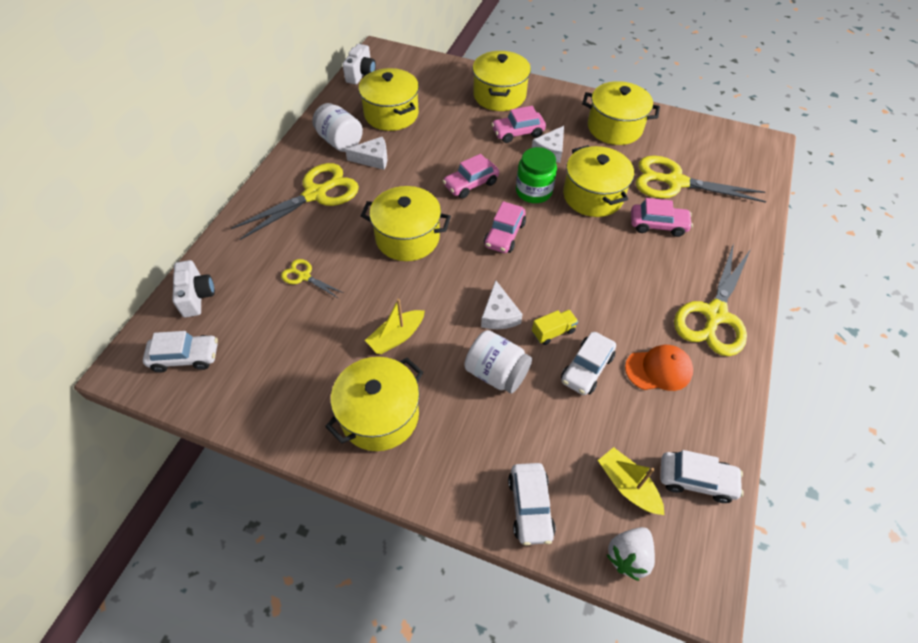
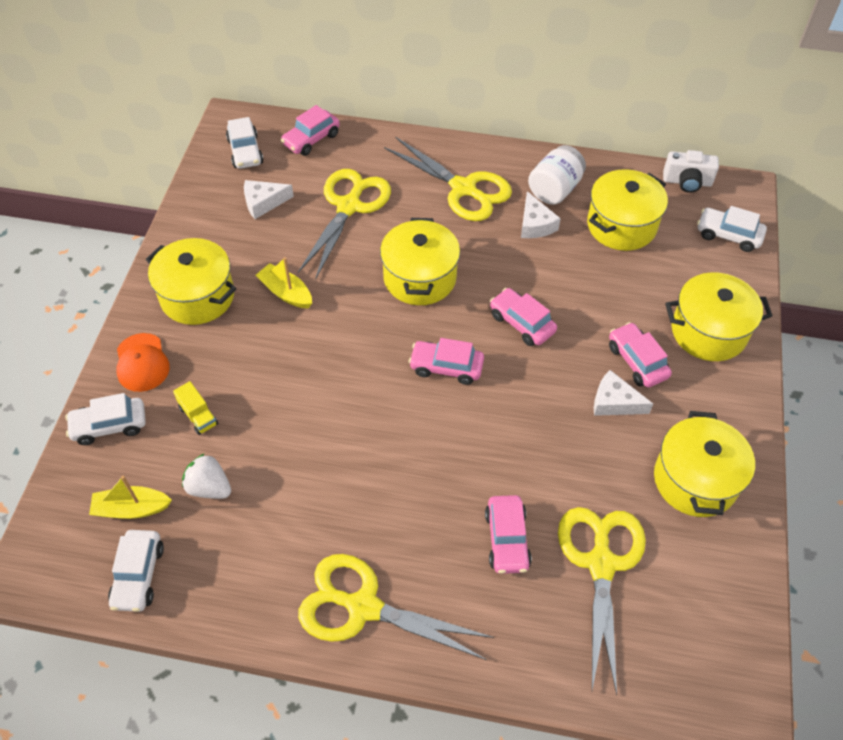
camera: 80 degrees right, 0 degrees up
(197, 296) = (311, 139): white camera -> pink car
(304, 276) = (349, 206): yellow scissors -> yellow scissors, size x2.09
(496, 373) = (252, 382): white jar -> none
(499, 314) = (327, 375): white cheese -> white cheese (263, 202)
(533, 191) = (529, 390): green jar -> none
(553, 332) = (311, 429): yellow truck -> yellow truck (198, 416)
(587, 368) = (266, 465): white car -> white car (728, 235)
(593, 196) = (540, 458): yellow pot -> none
(627, 485) = (131, 509): yellow boat -> yellow boat turned 135 degrees counterclockwise
(628, 556) = (61, 511): white strawberry -> white strawberry (209, 487)
(659, 369) = (273, 539): orange cap -> orange cap (142, 363)

